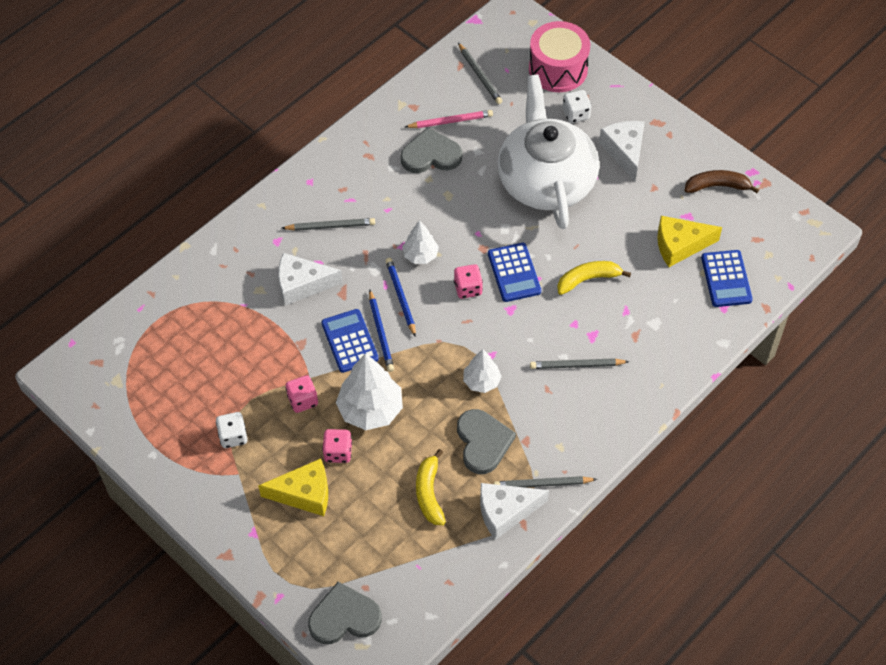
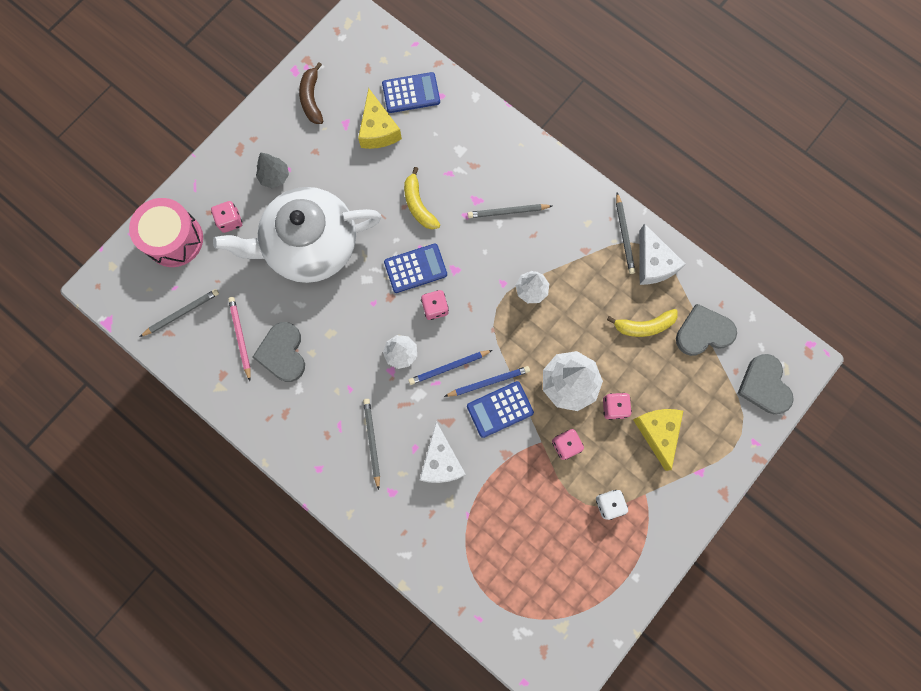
camera: 95 degrees left, 20 degrees up
(483, 442) = (591, 285): grey heart -> grey heart (703, 332)
(576, 114) = (230, 221): white dice -> pink dice
(577, 365) = (508, 212): grey pencil -> grey pencil turned 90 degrees clockwise
(625, 152) = (274, 177): white cheese -> grey tree

